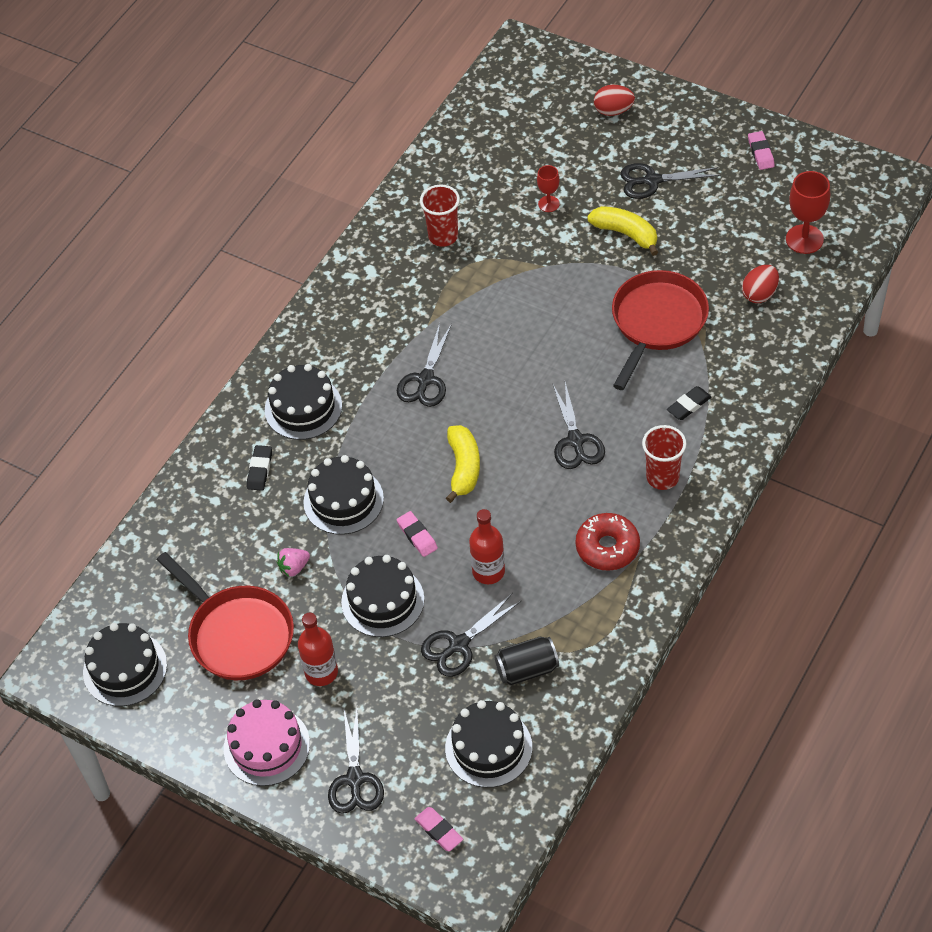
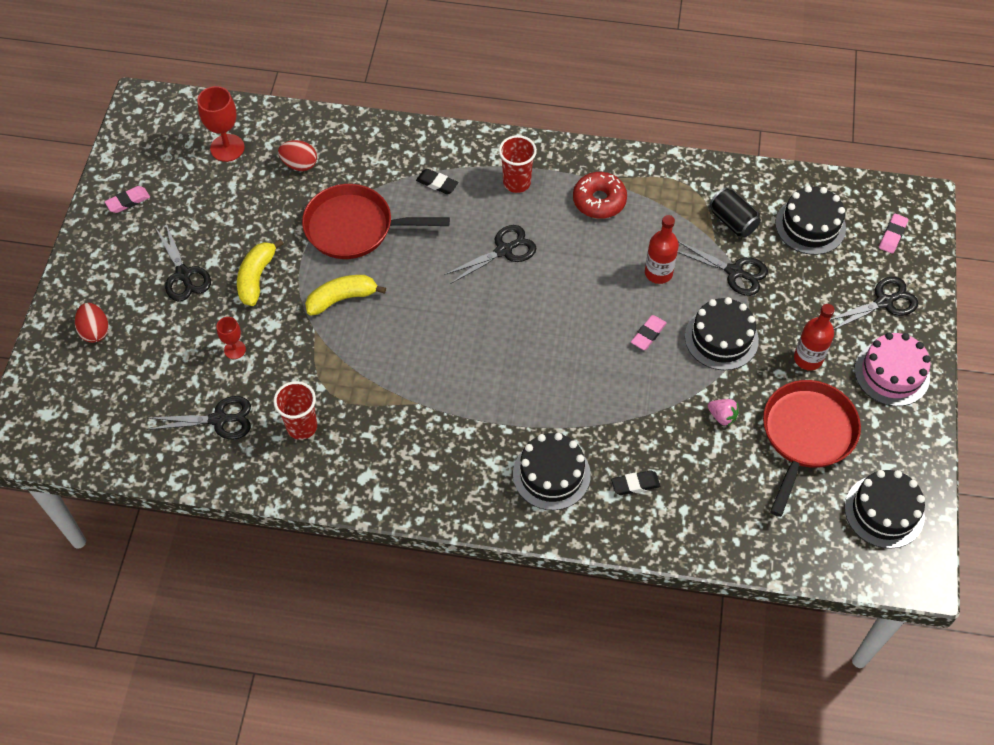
camera: 115 degrees left, 5 degrees up
(343, 500) = (637, 403): black cake -> none
(425, 380) = (481, 383): black scissors -> black scissors (219, 419)
(463, 467) = (564, 323): yellow banana -> yellow banana (342, 299)

